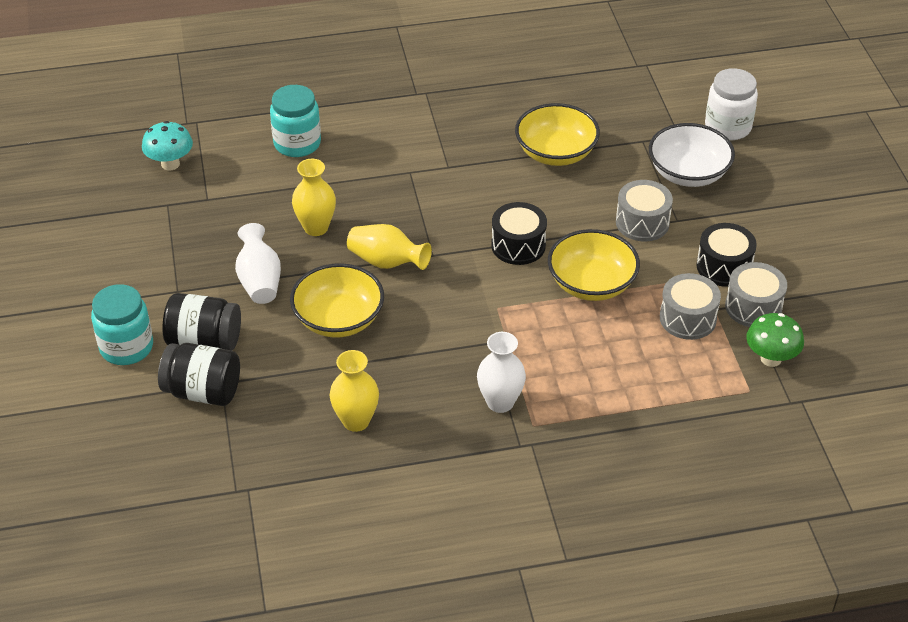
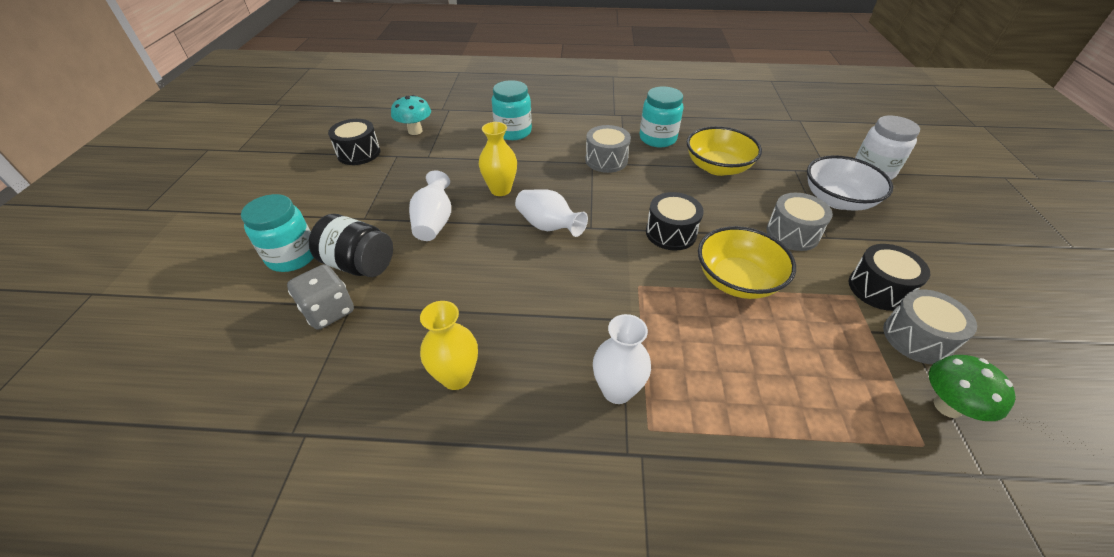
camera: 15 degrees right, 0 degrees up
(117, 209) = (359, 153): none -> black drum
(203, 391) = (329, 311): black jar -> grey dice
(338, 319) = (485, 267): yellow bowl -> none
(387, 262) = (548, 226): yellow vase -> white vase
(479, 123) = (657, 138): none -> turquoise jar
(688, 318) = (840, 336): grey drum -> grey drum (606, 160)

